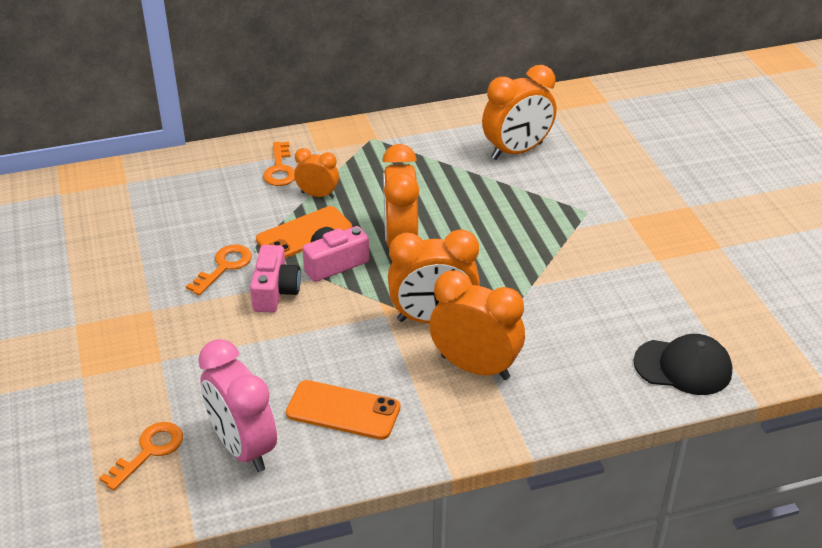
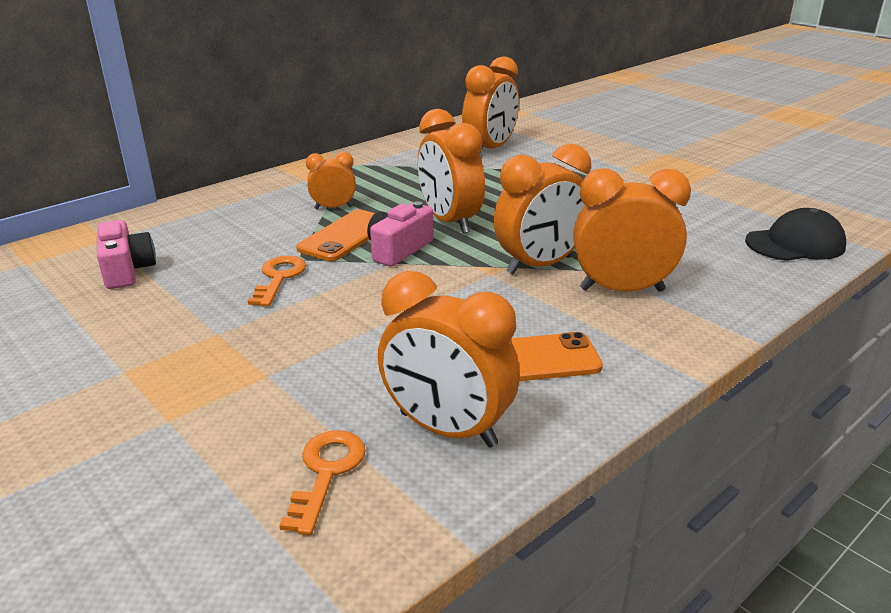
camera: 25 degrees left, 10 degrees down
(243, 447) = (447, 429): pink clock -> orange clock
(275, 291) = (355, 283): pink camera -> pink camera (127, 270)
(280, 169) = (277, 198): orange key -> none

